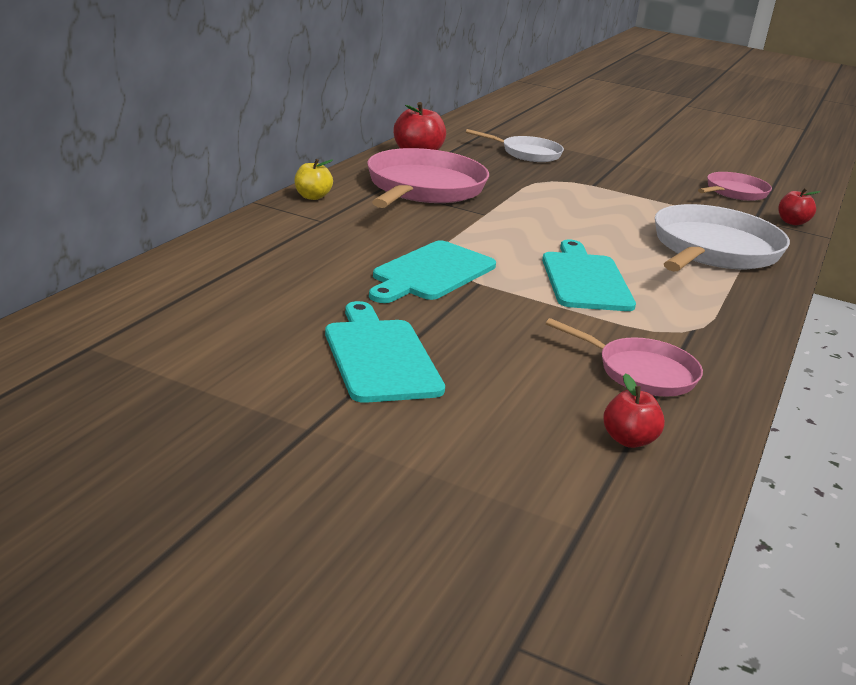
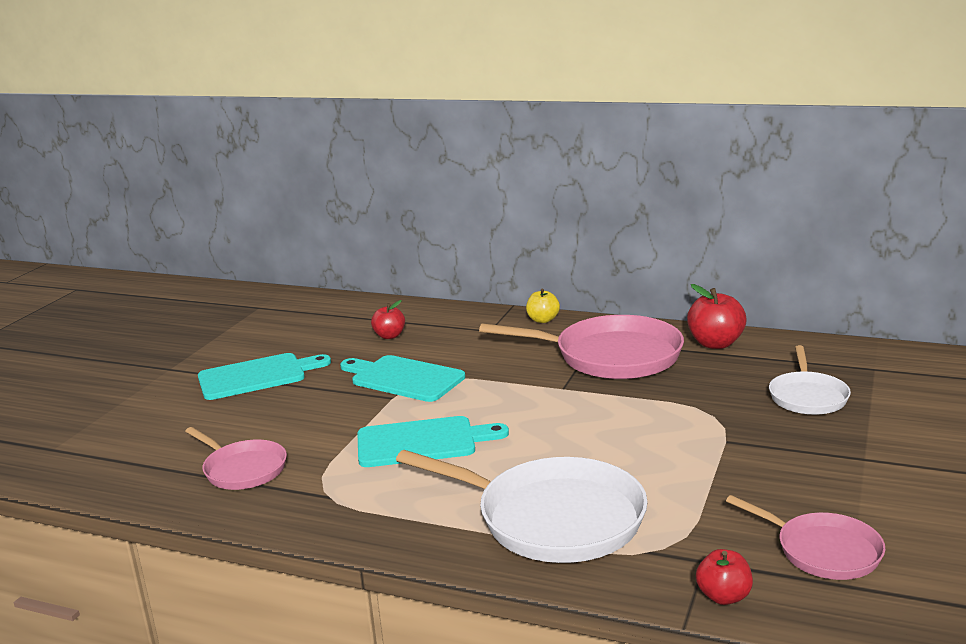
camera: 90 degrees right, 5 degrees down
(628, 440) = (144, 464): red apple -> red apple (389, 336)
(641, 372) = (242, 469): pink pan -> pink pan turned 75 degrees counterclockwise

